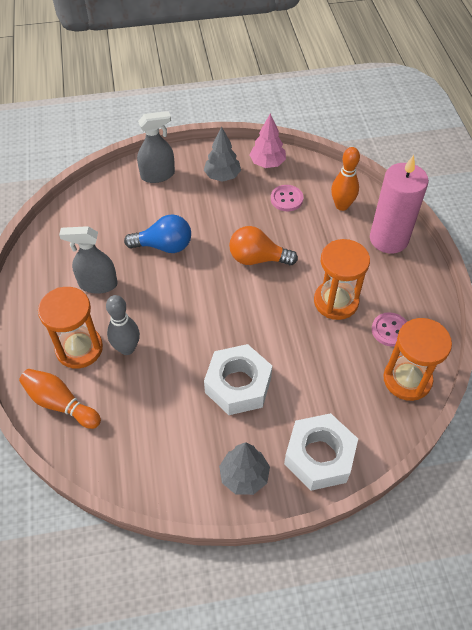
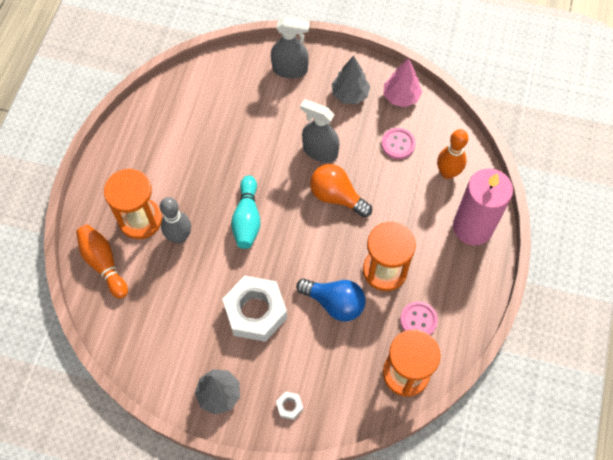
camera: 25 degrees right, 10 degrees up
(98, 284) = (183, 164): grey spray bottle -> grey spray bottle (320, 151)
(164, 246) = (259, 148): blue light bulb -> blue light bulb (334, 303)
(185, 308) = (247, 219): none -> turquoise bowling pin
(319, 456) = (289, 406): white nut -> white nut, size x0.41

